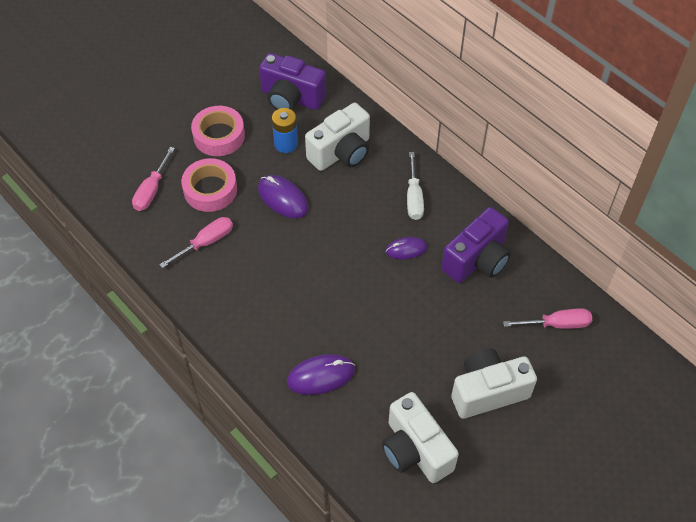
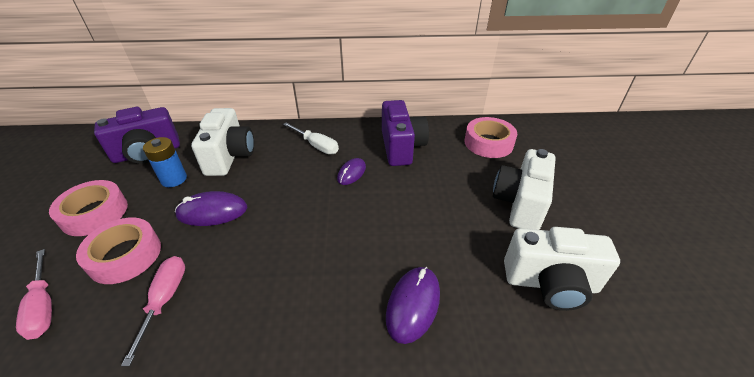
camera: 50 degrees left, 15 degrees down
(556, 324) = (488, 143): pink screwdriver -> pink tape

